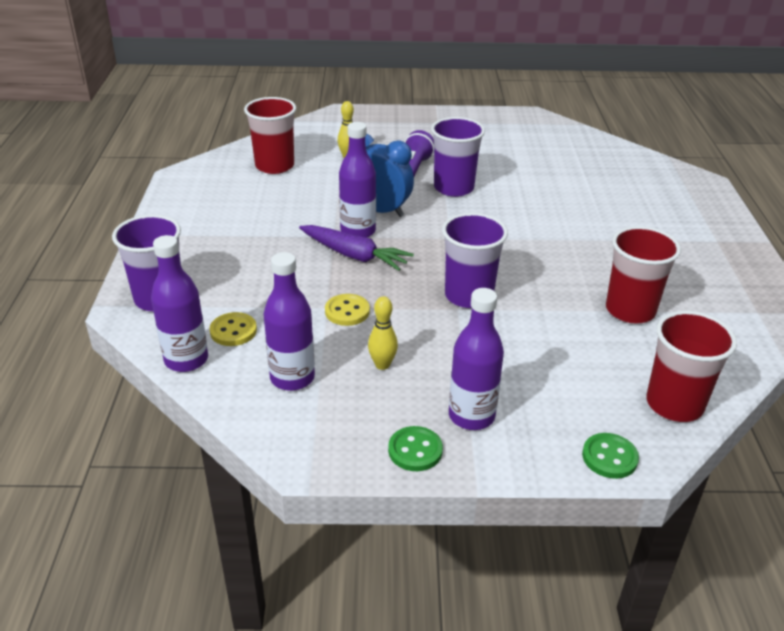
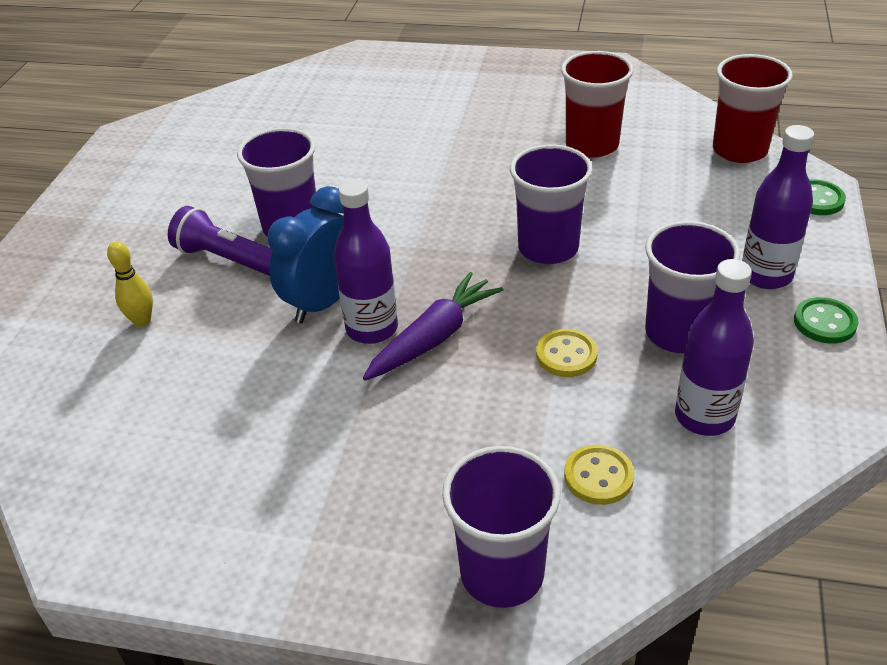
camera: 75 degrees left, 5 degrees up
(186, 360) = (664, 533): purple bottle -> none
(274, 166) = (123, 412): red cup -> none
(382, 365) = (678, 333): yellow bowling pin -> purple cup

